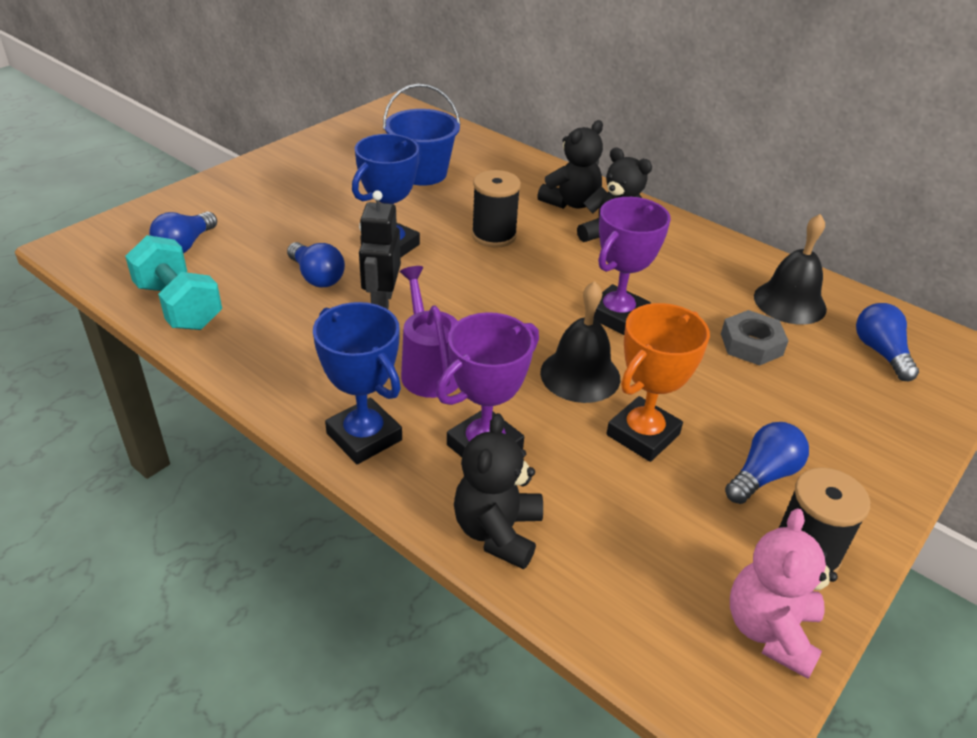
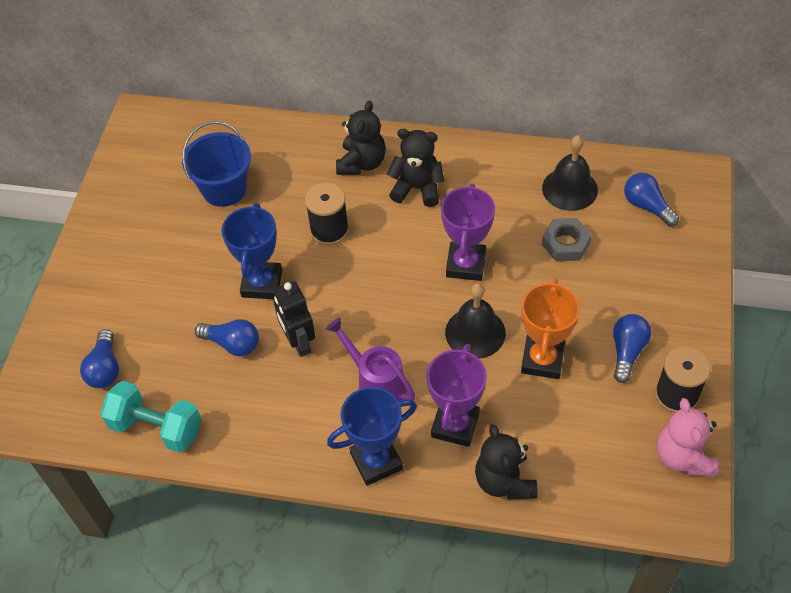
camera: 25 degrees left, 15 degrees up
(364, 437) = (376, 461): blue trophy -> blue trophy turned 45 degrees counterclockwise

